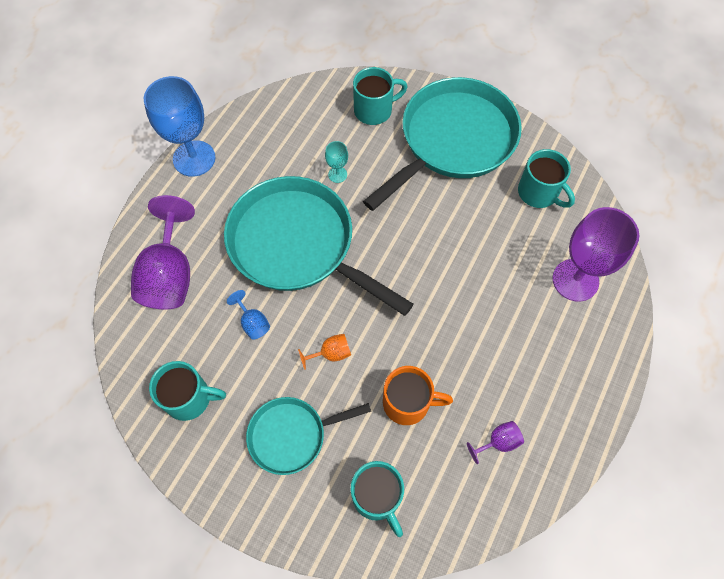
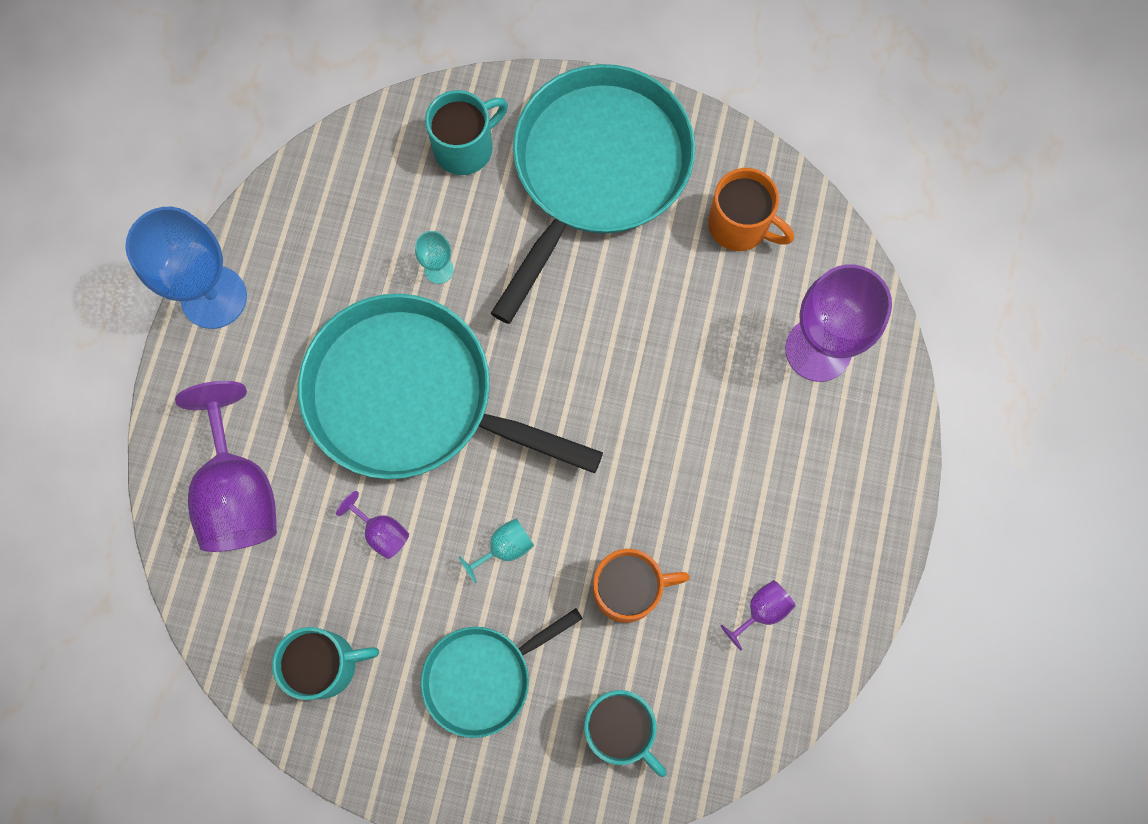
camera: 15 degrees left, 10 degrees up
(253, 323) = (381, 532): blue goblet -> purple goblet
(331, 353) = (504, 548): orange goblet -> turquoise goblet
(539, 193) = (740, 225): turquoise mug -> orange mug

